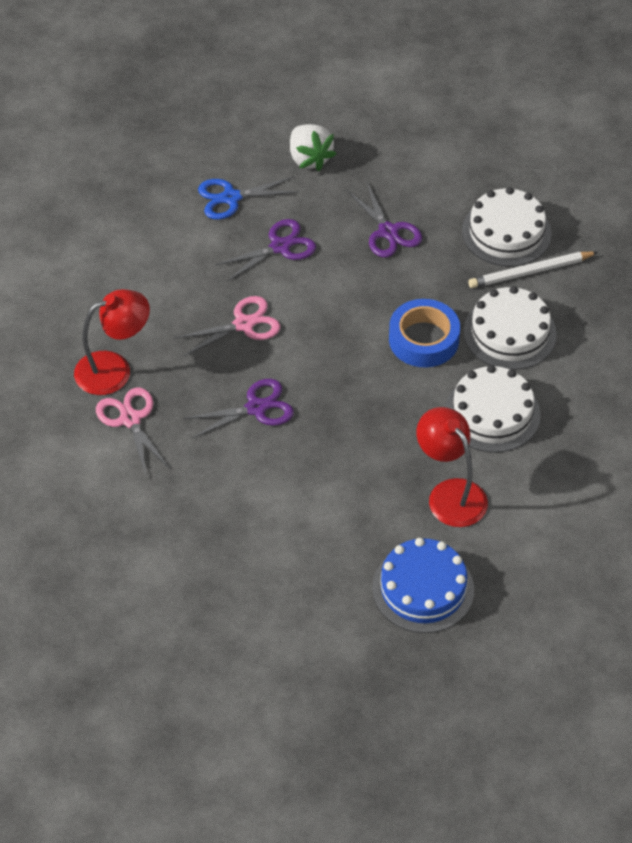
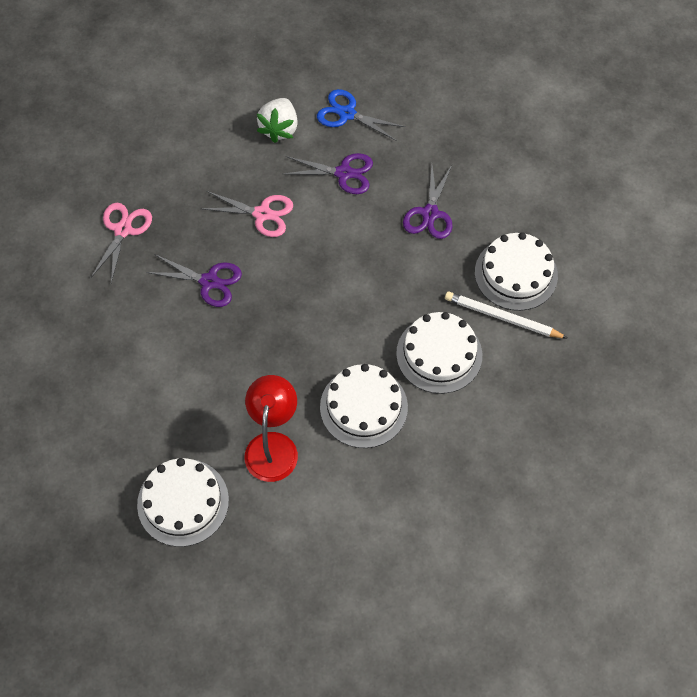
camera: 40 degrees right, 10 degrees up
(114, 369) = (148, 186): red lamp -> none
(309, 158) = (430, 120): white strawberry -> white strawberry (279, 129)
(423, 339) = (372, 314): blue tape -> none
(423, 589) = (183, 502): blue cake -> white cake

